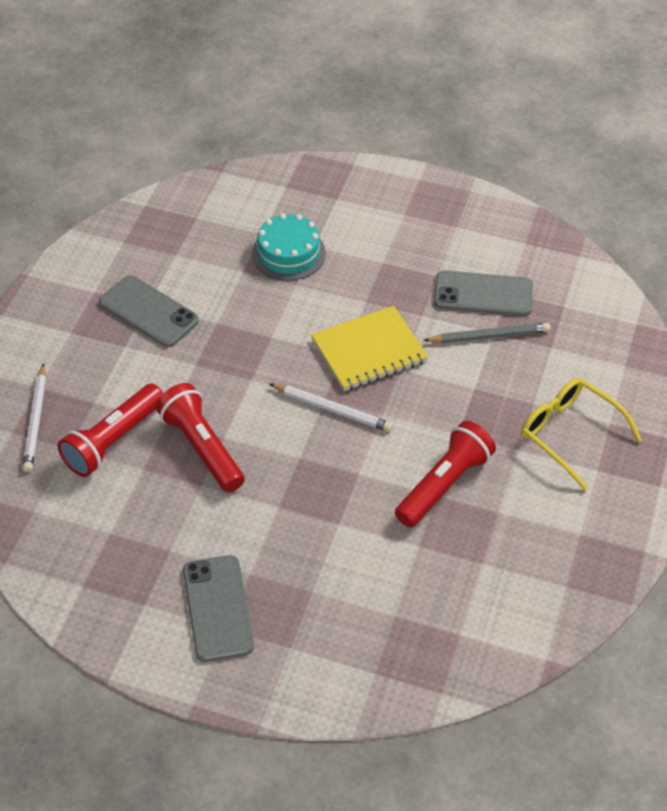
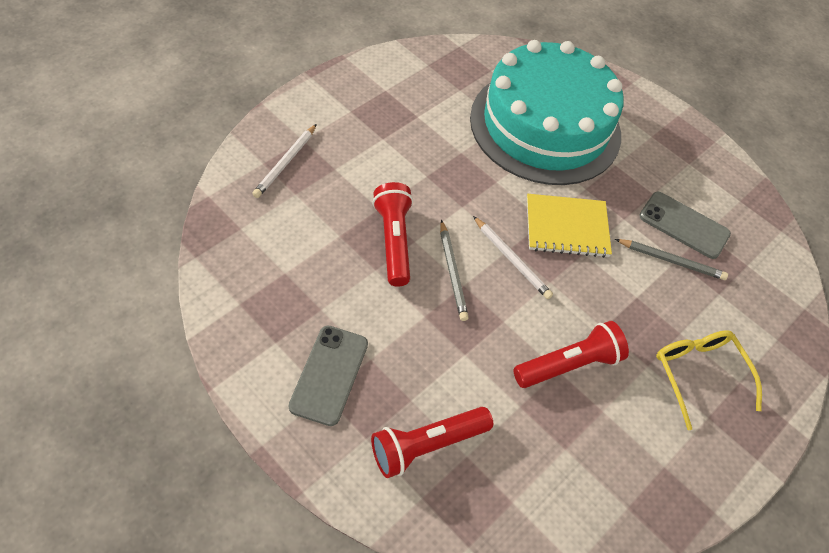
camera: 20 degrees right, 5 degrees up
(113, 441) = (331, 204): red flashlight -> red flashlight (427, 445)
(149, 312) = (415, 122): grey phone -> none
(280, 450) = (452, 272): none -> grey pencil
(288, 253) = (545, 126): turquoise cake -> turquoise cake, size x2.46

